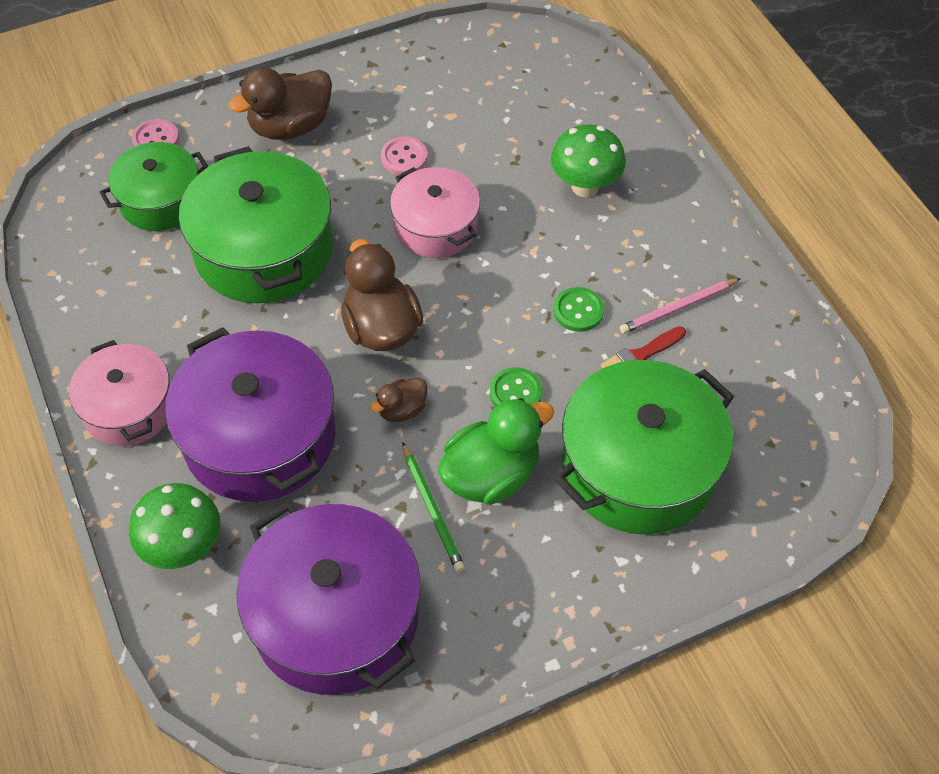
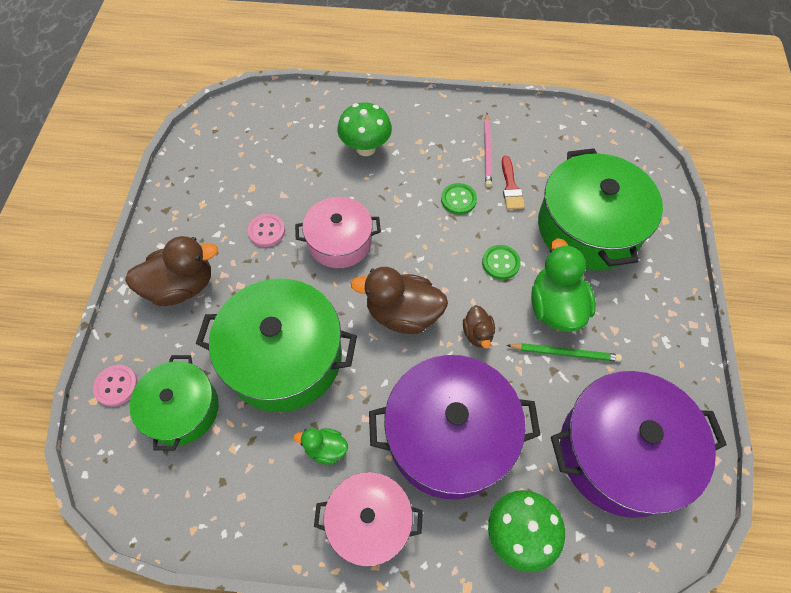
camera: 60 degrees left, 5 degrees up
(184, 334) = (325, 449): none -> green duck
(290, 126) = (181, 286): brown duck -> brown duck turned 105 degrees counterclockwise

